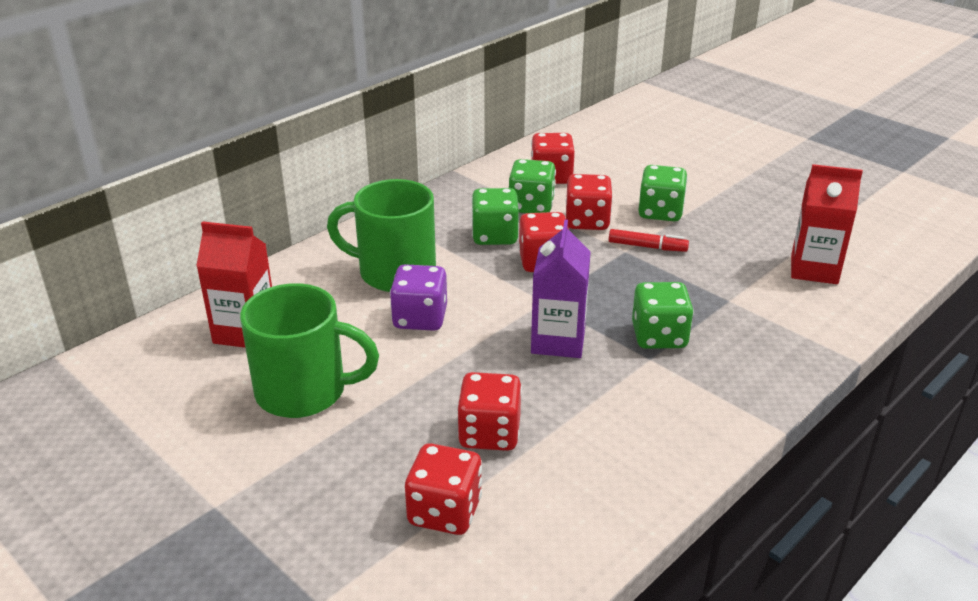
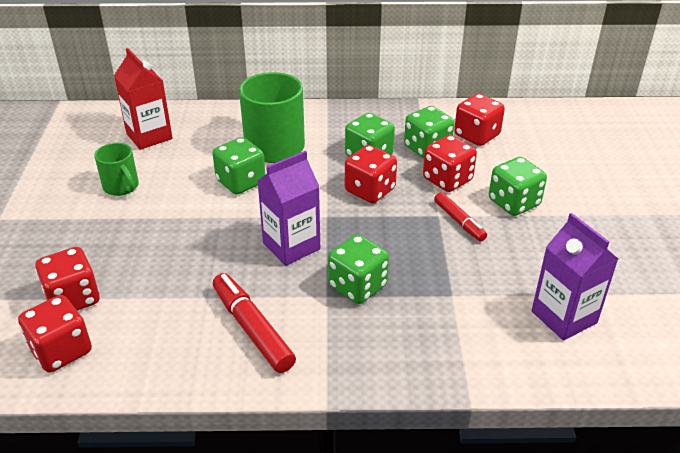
camera: 45 degrees right, 5 degrees up
(304, 392) = (121, 187): green mug -> green mug, size x0.55
(420, 318) = (241, 182): purple dice -> green dice
(489, 434) = (162, 273): red dice -> red dice (61, 351)
(641, 420) = (252, 329): none -> red marker
(814, 269) = (564, 317): red carton -> purple carton

